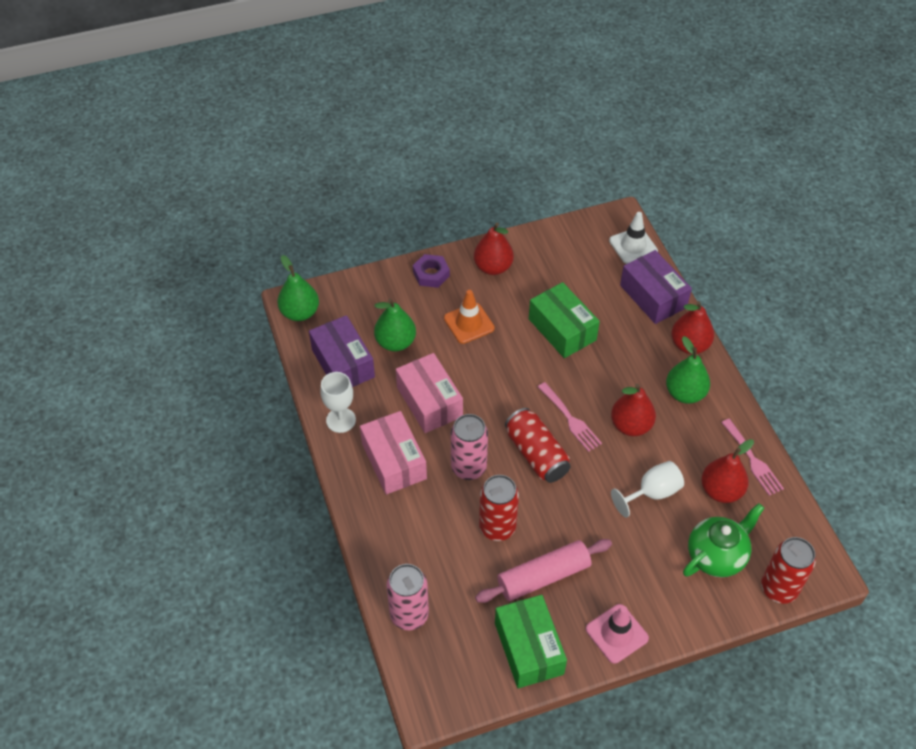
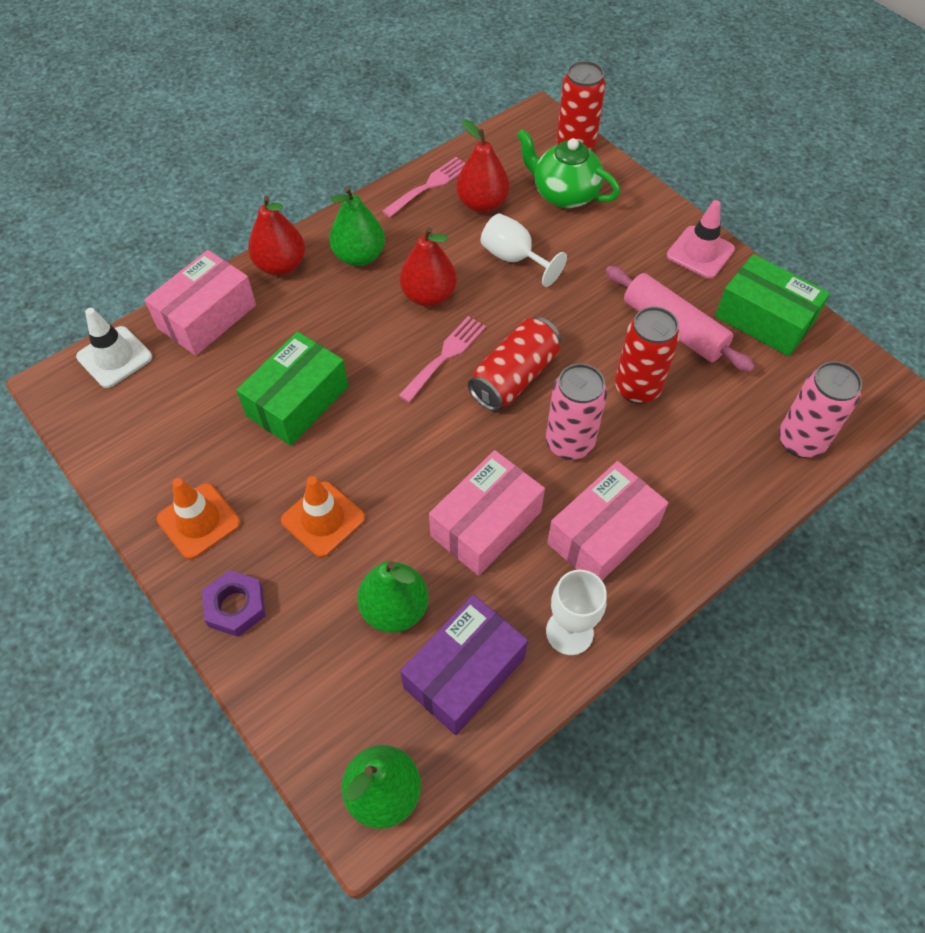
camera: 110 degrees left, 5 degrees up
(493, 267) = (199, 521): red pear -> orange traffic cone
(529, 648) = (764, 319): green box -> green box turned 75 degrees clockwise
(653, 296) = (207, 316): purple box -> pink box

